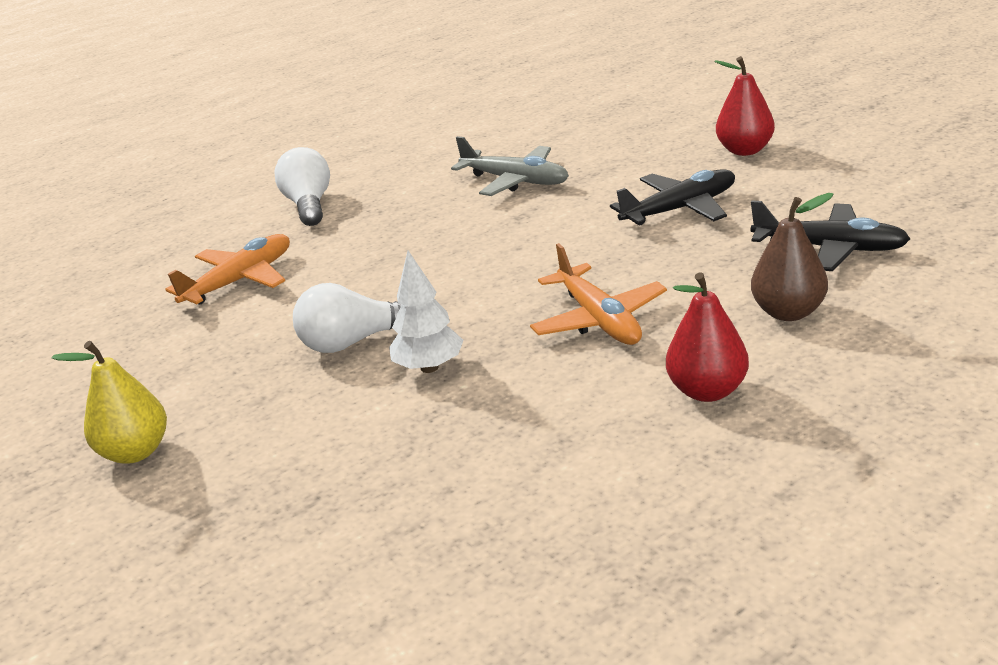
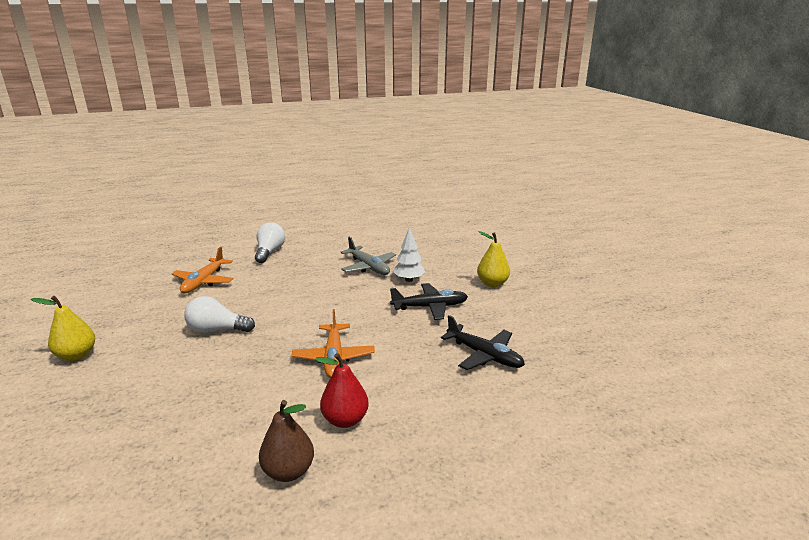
camera: 15 degrees right, 5 degrees down
(239, 281) = (204, 281): orange plane -> orange plane turned 135 degrees clockwise
(429, 367) = (234, 356): white tree -> white tree (409, 280)
(745, 150) = (492, 283): red pear -> yellow pear
(788, 312) = (428, 387): brown pear -> brown pear (289, 471)

